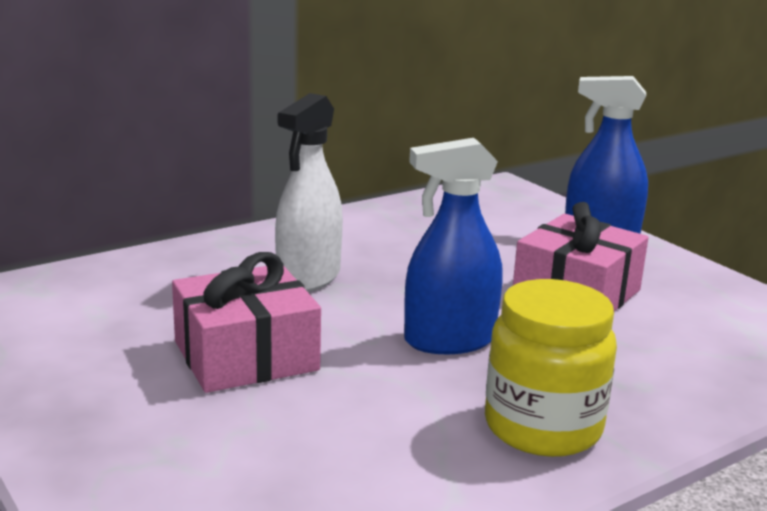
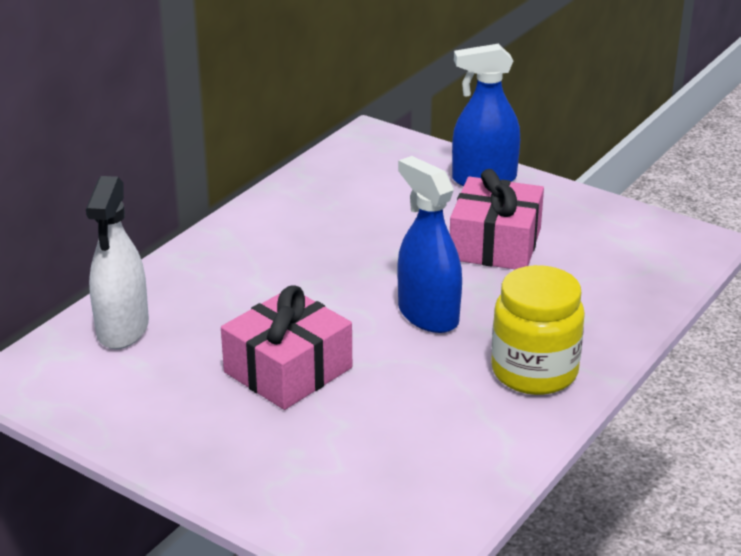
camera: 20 degrees left, 10 degrees up
(308, 278) = (279, 282): white spray bottle -> white spray bottle (123, 329)
(449, 341) = (428, 315): blue spray bottle -> blue spray bottle turned 90 degrees clockwise

